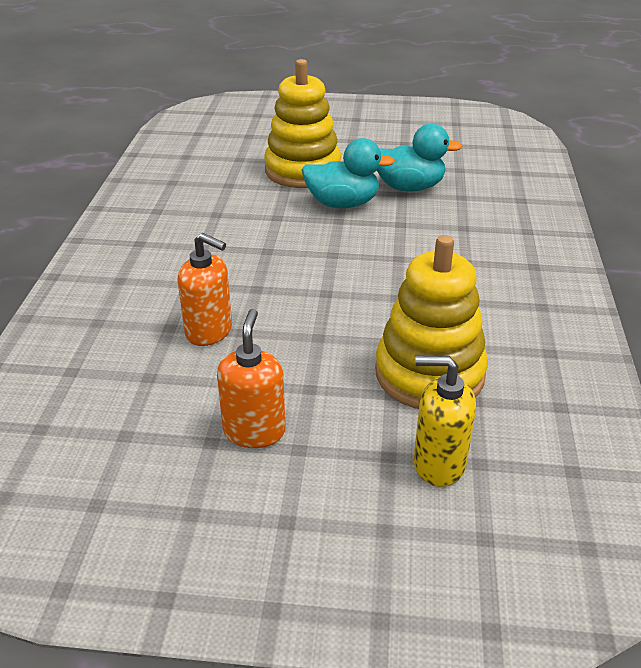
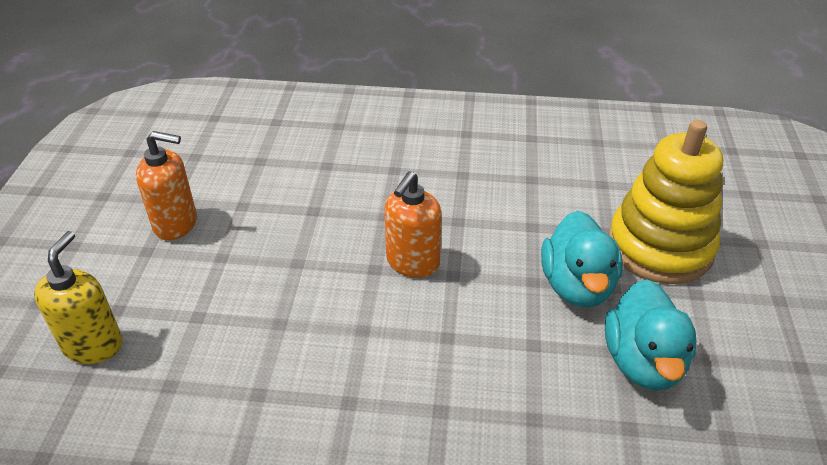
camera: 90 degrees right, 5 degrees up
(209, 331) = (316, 189): orange soap dispenser -> orange soap dispenser (412, 262)
(429, 374) = (220, 349): yellow stacking toy -> none

